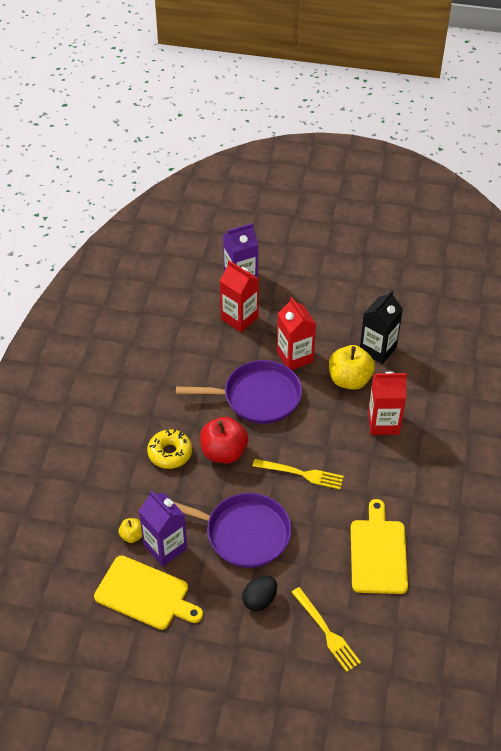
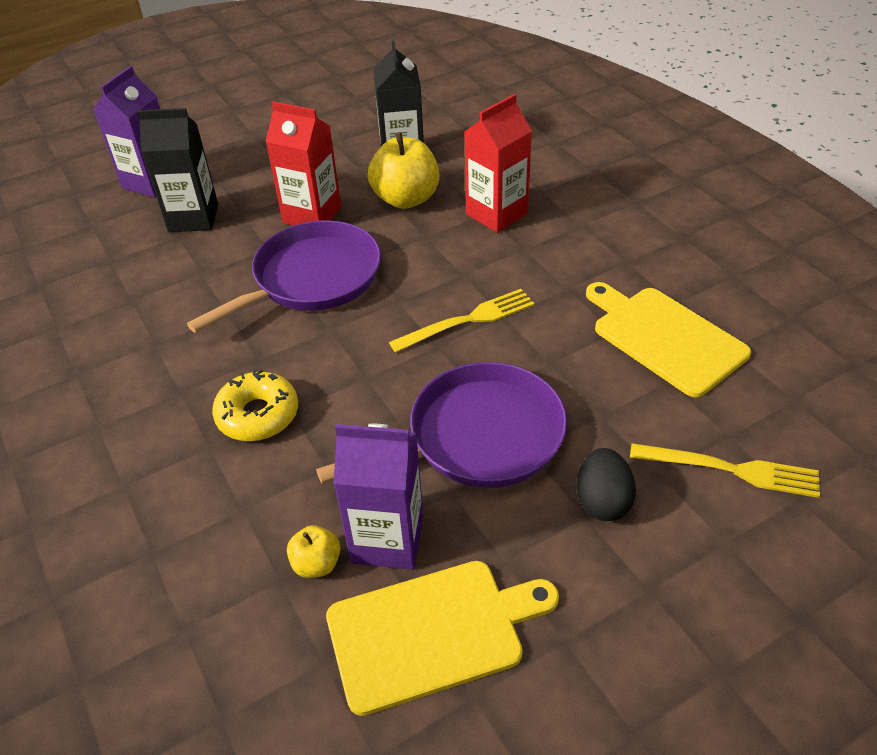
camera: 40 degrees left, 5 degrees down
(224, 452) = (337, 363): red apple -> none
(239, 318) = (193, 218): red carton -> black carton

